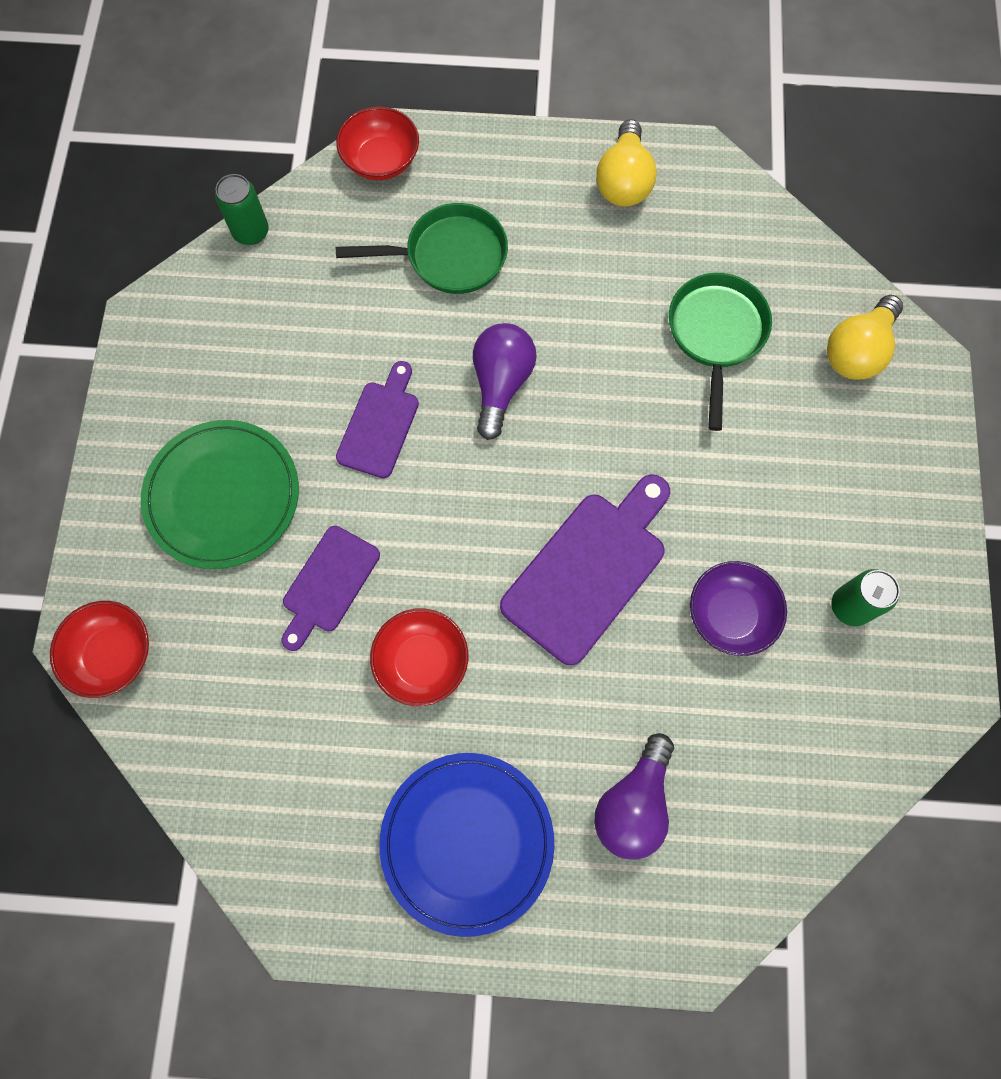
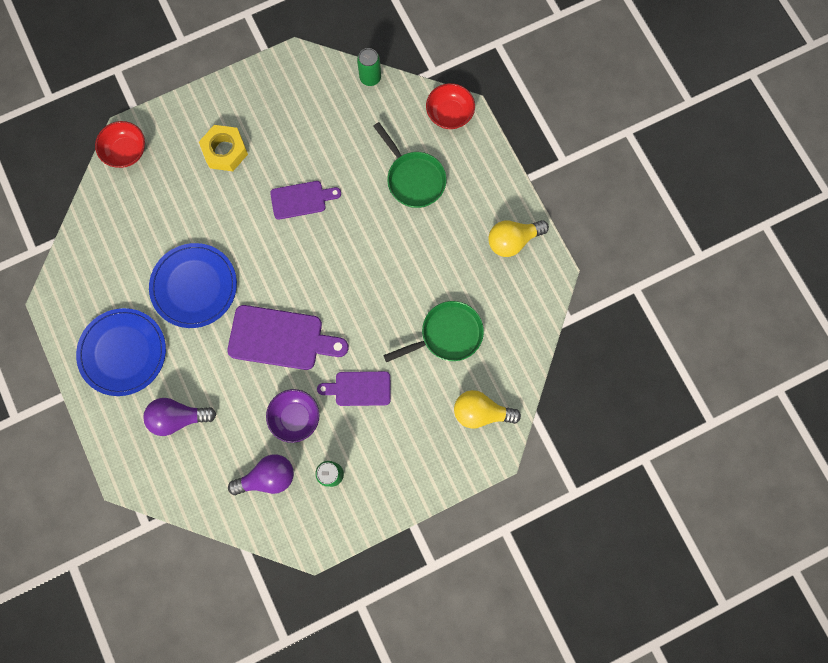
camera: 60 degrees right, 5 degrees up
(223, 496) = (225, 151): green plate -> yellow nut
(328, 584) = (208, 223): purple cutting board -> purple cutting board (359, 388)
(422, 662) = (194, 286): red bowl -> blue plate
(501, 384) = (356, 244): purple light bulb -> purple light bulb (268, 477)

